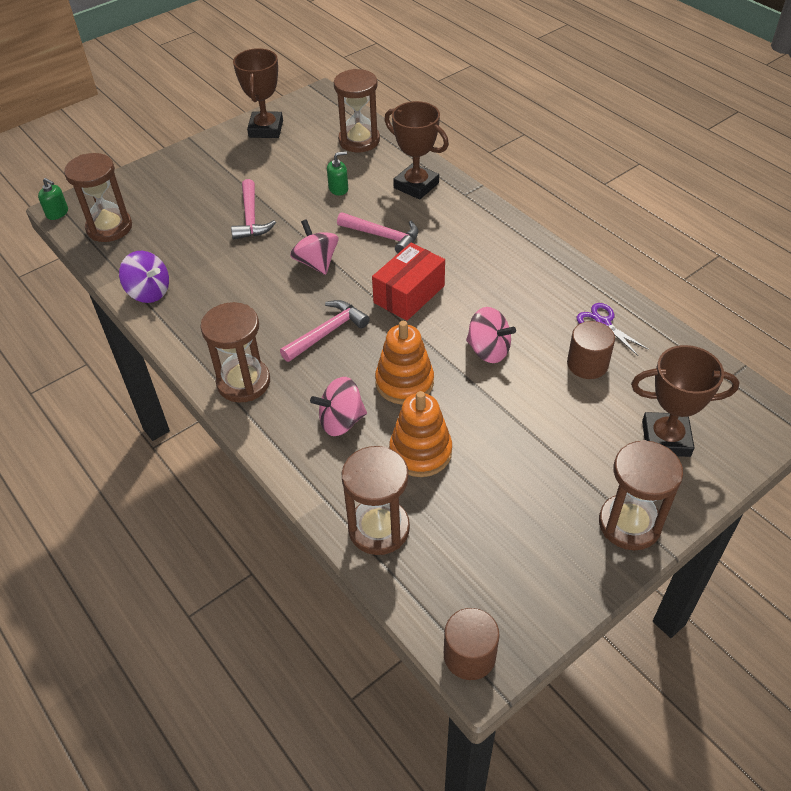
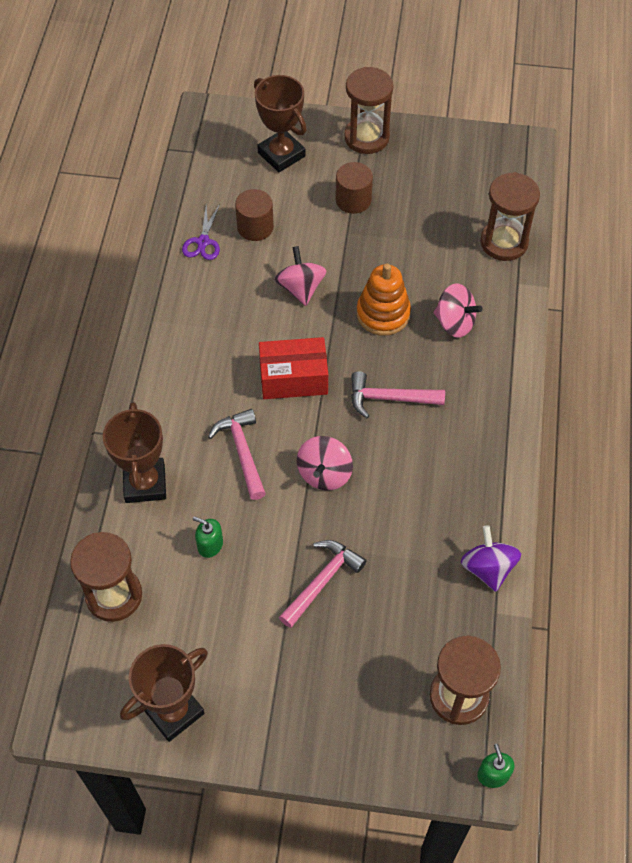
camera: 135 degrees left, 10 degrees up
(243, 382) = (490, 409): brown hourglass -> none
(420, 452) = (428, 263): orange stacking toy -> none
(469, 655) = (524, 153): brown cylinder -> brown cylinder (353, 200)

